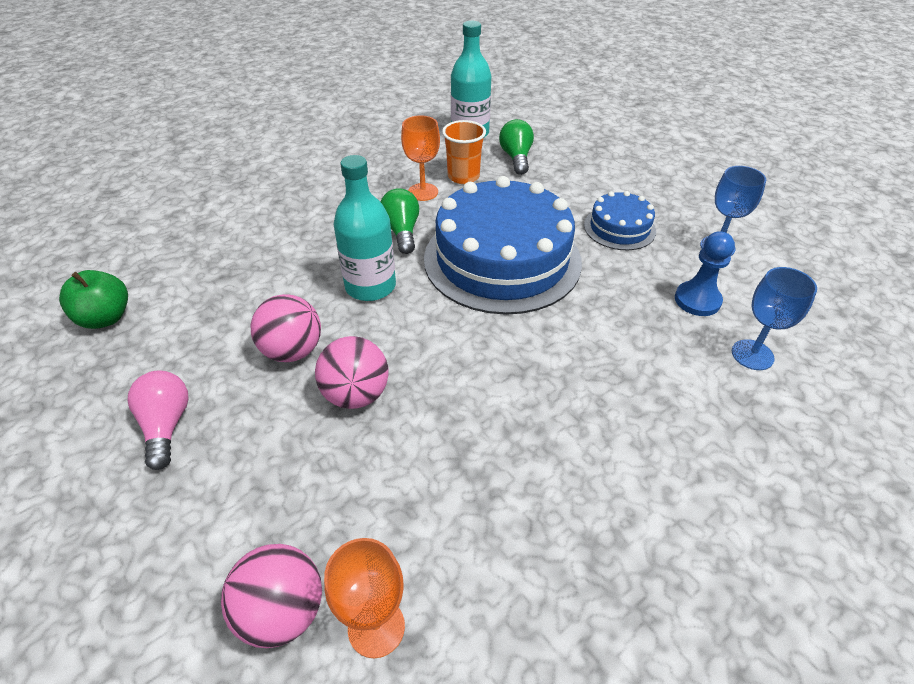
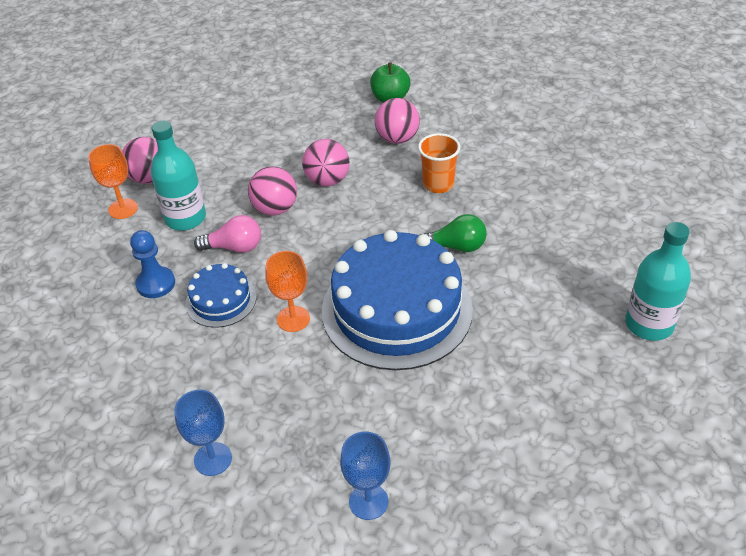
camera: 105 degrees right, 0 degrees up
(166, 425) = (285, 132): pink light bulb -> pink light bulb (234, 247)
(205, 298) = (397, 139): none -> pink ball
(370, 286) = (384, 222): turquoise bottle -> turquoise bottle (185, 218)
(423, 192) = (521, 268): orange goblet -> orange goblet (293, 319)
(463, 176) = (547, 303): orange cup -> orange cup (438, 184)
(516, 158) = (585, 358): green light bulb -> none
(619, 228) = (424, 418): blue cake -> blue cake (221, 300)
(697, 300) = (293, 445): blue pawn -> blue pawn (156, 283)

